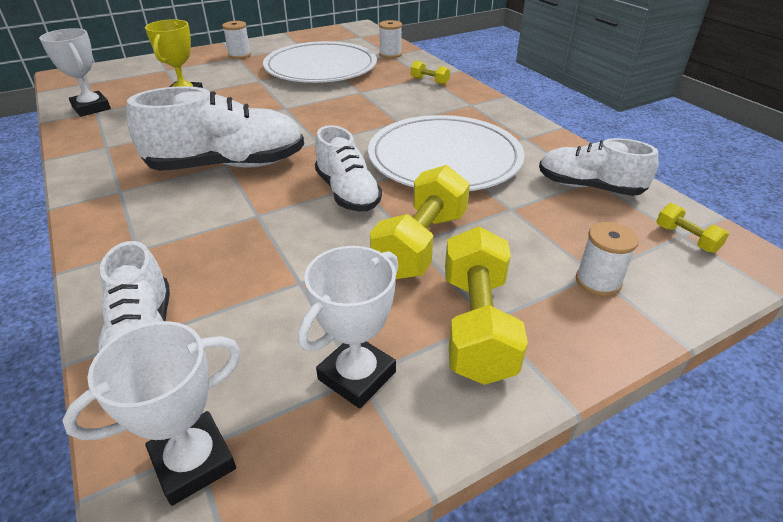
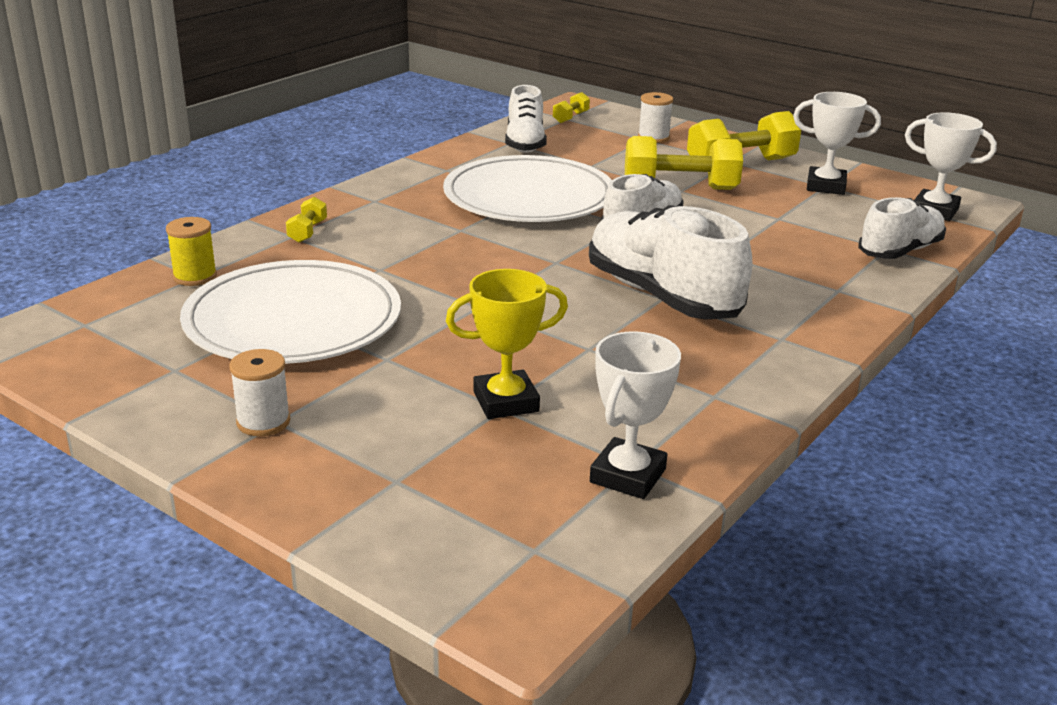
camera: 115 degrees left, 10 degrees down
(390, 54) = (195, 277): white spool -> yellow spool

